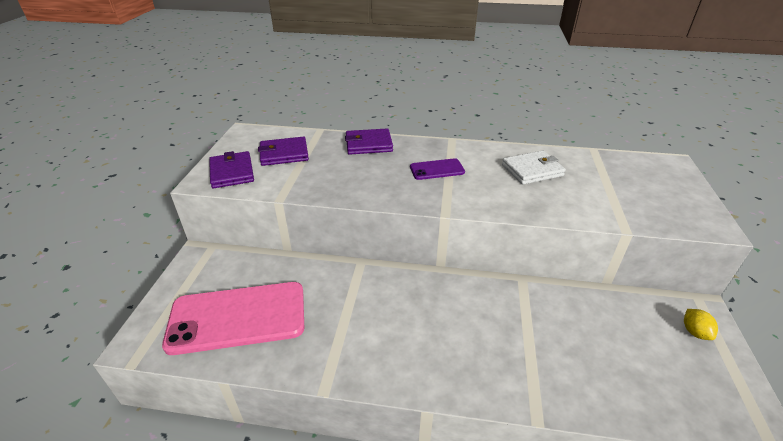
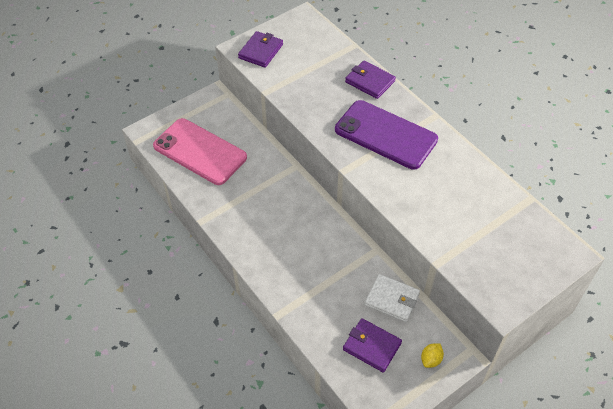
camera: 45 degrees right, 15 degrees up
(284, 154) = (306, 54): purple wallet -> purple wallet (372, 346)
(437, 169) = (386, 134): purple phone -> purple phone, size x2.13
(532, 170) = (450, 181): white wallet -> white wallet (392, 299)

